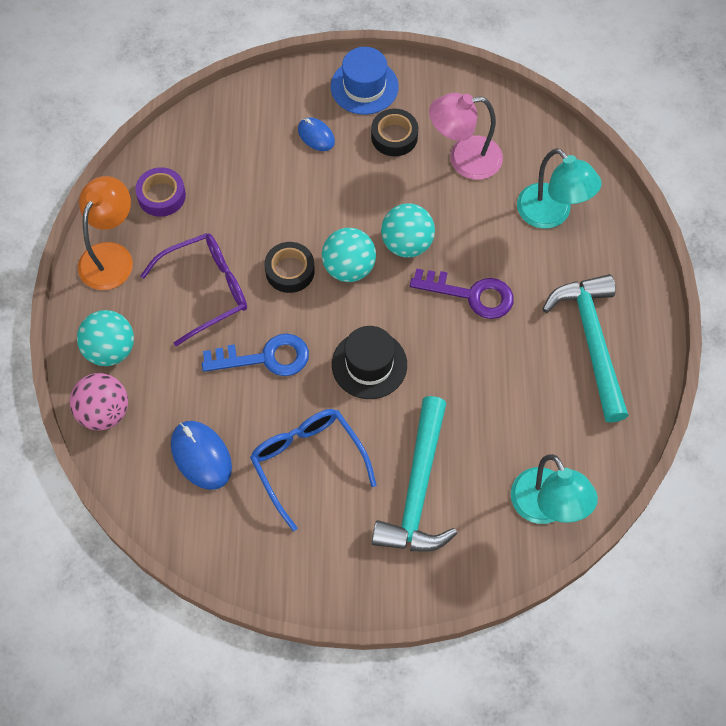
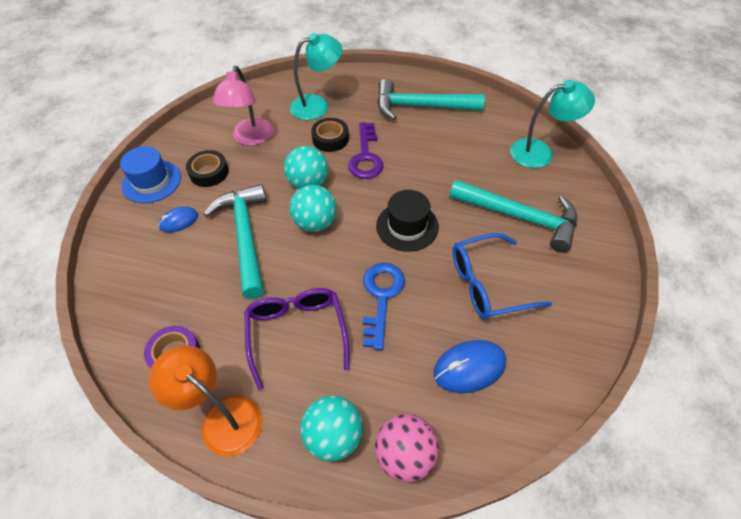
camera: 75 degrees left, 10 degrees down
(290, 271) = (302, 263): black tape -> black tape (330, 139)
(312, 205) = (245, 236): none -> turquoise hammer
(471, 295) = (365, 156): purple key -> purple key turned 150 degrees clockwise

